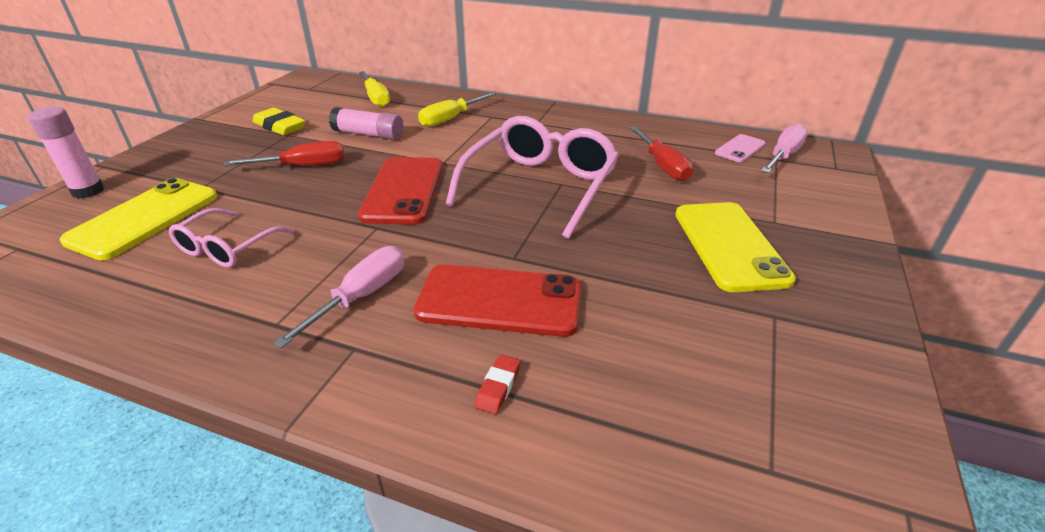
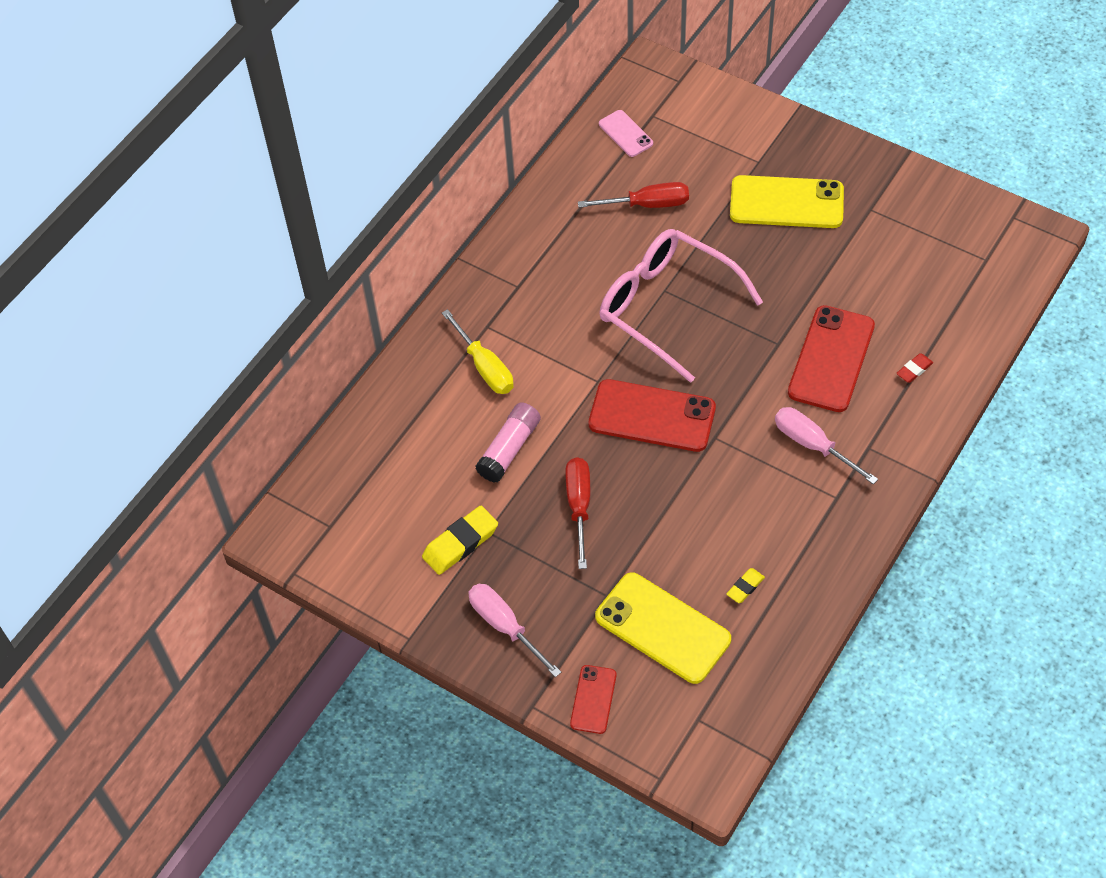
camera: 75 degrees left, 20 degrees up
(88, 191) = (593, 699): pink glue stick -> red phone
(168, 263) = (745, 587): none -> yellow eraser
(227, 248) = (728, 548): pink glasses -> none
(376, 98) = (391, 444): yellow screwdriver -> none
(498, 387) = (914, 370): red eraser -> red eraser turned 75 degrees counterclockwise
(783, 156) = (648, 108): pink screwdriver -> pink screwdriver (505, 627)

